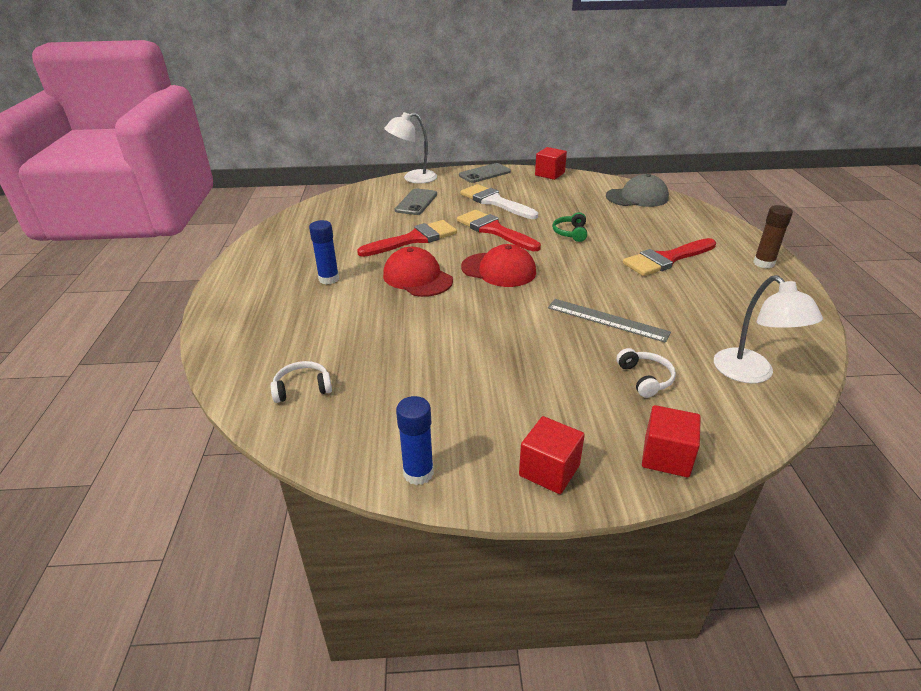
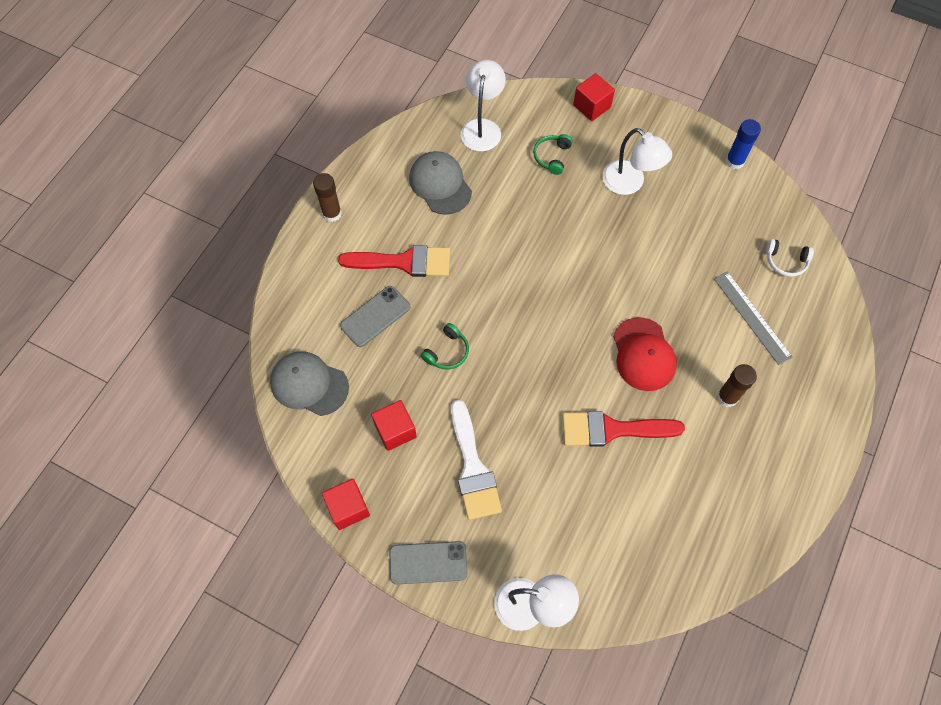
camera: 150 degrees left, 30 degrees up
(329, 279) = (727, 397): blue glue stick -> brown glue stick
(416, 202) = (565, 522): grey phone -> grey phone (375, 316)
(494, 230) = (519, 401): red brush -> none
(499, 270) = (563, 327): red cap -> none
(534, 389) = (630, 183): none -> white lamp
(549, 470) = (661, 129): red cube -> red cube (395, 430)
(607, 320) = (526, 218): grey ruler -> grey ruler (752, 317)
(645, 378) = (552, 157): white headphones -> green headphones
(715, 312) = (440, 184): none -> grey cap

